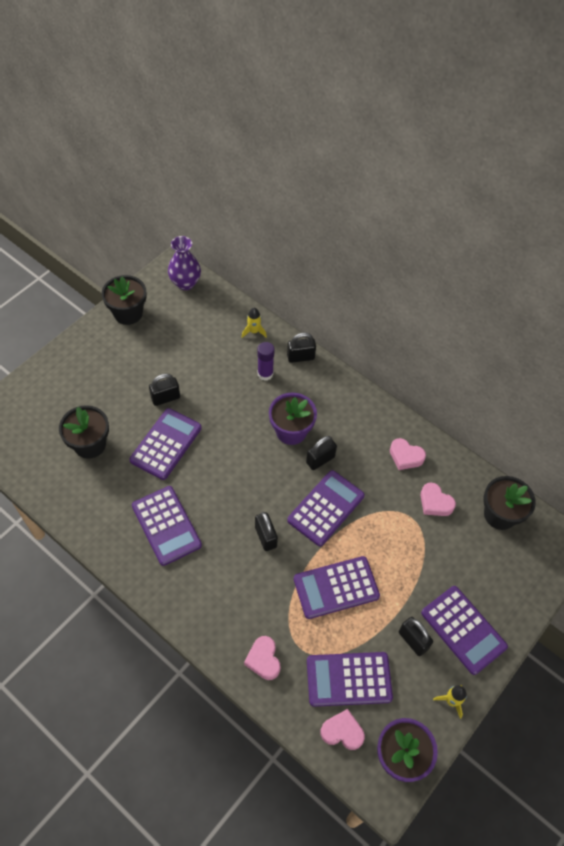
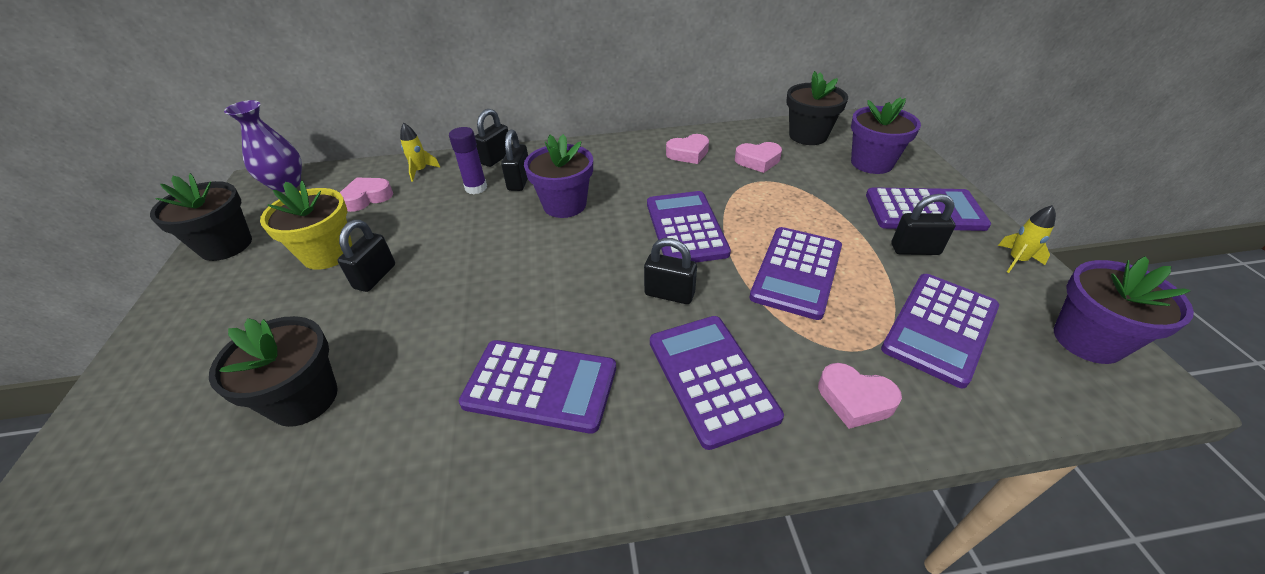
camera: 45 degrees left, 15 degrees down
(161, 361) = (328, 253): none -> yellow flower pot
(166, 444) = (430, 313): purple calculator -> purple calculator (711, 378)
(320, 460) = (624, 203): black padlock -> black padlock (519, 181)
(342, 732) = (1025, 377): pink heart -> pink heart (367, 198)
(498, 573) = (871, 163): none -> purple flower pot

